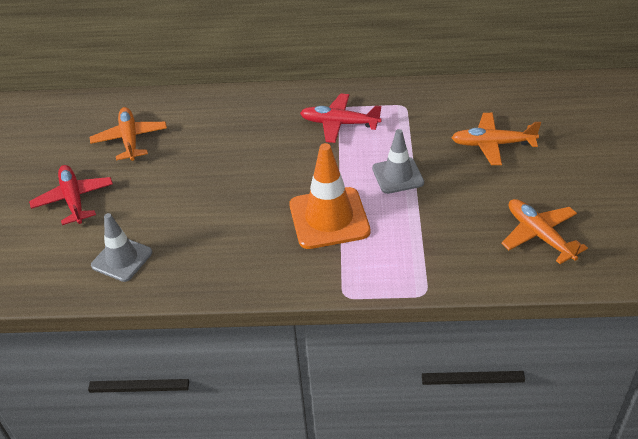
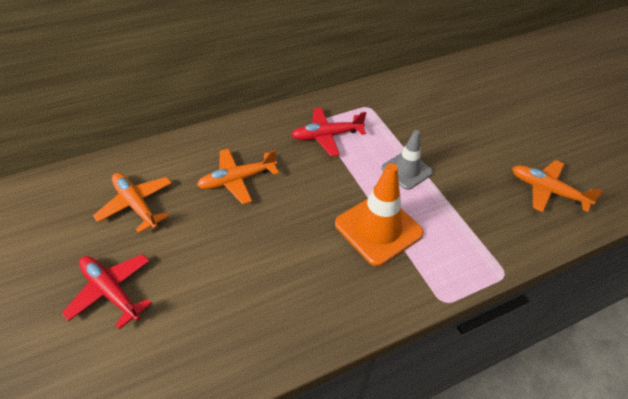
camera: 30 degrees left, 5 degrees up
(122, 259) = (206, 343): grey traffic cone -> none
(492, 144) = (458, 122): orange plane -> orange plane (237, 180)

